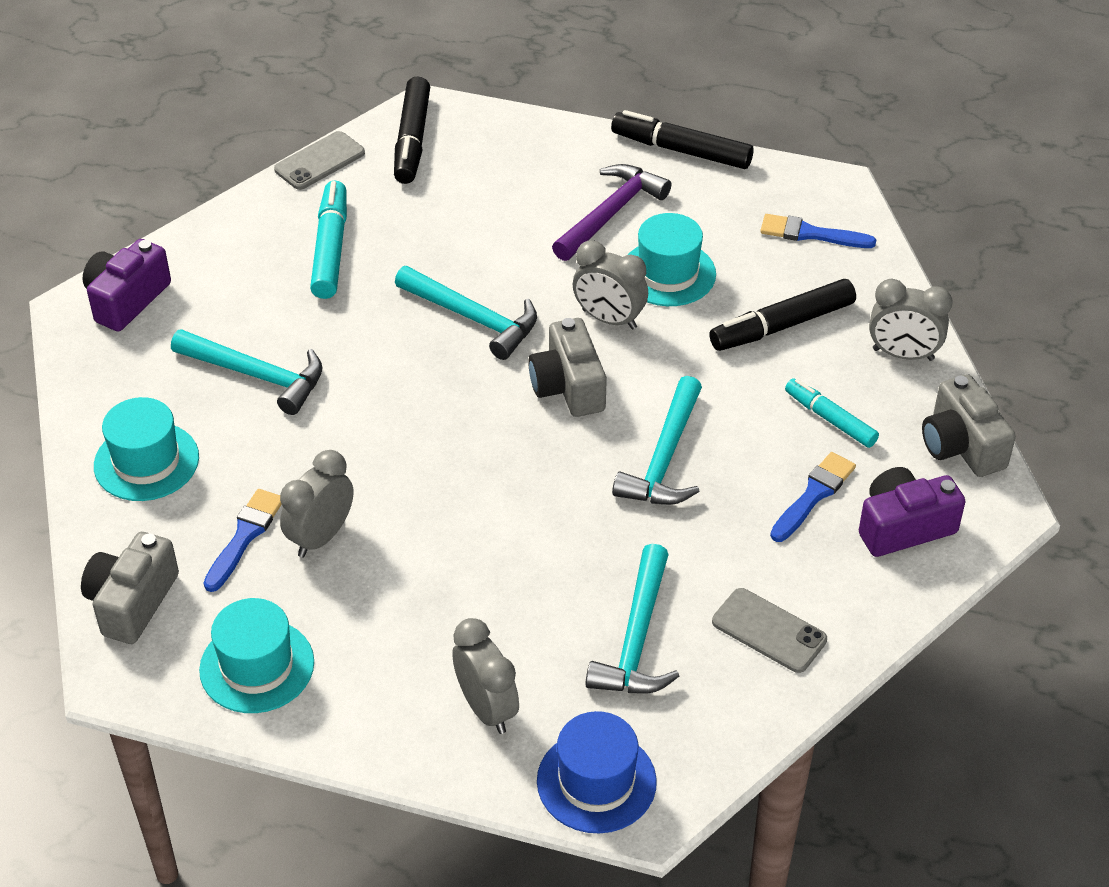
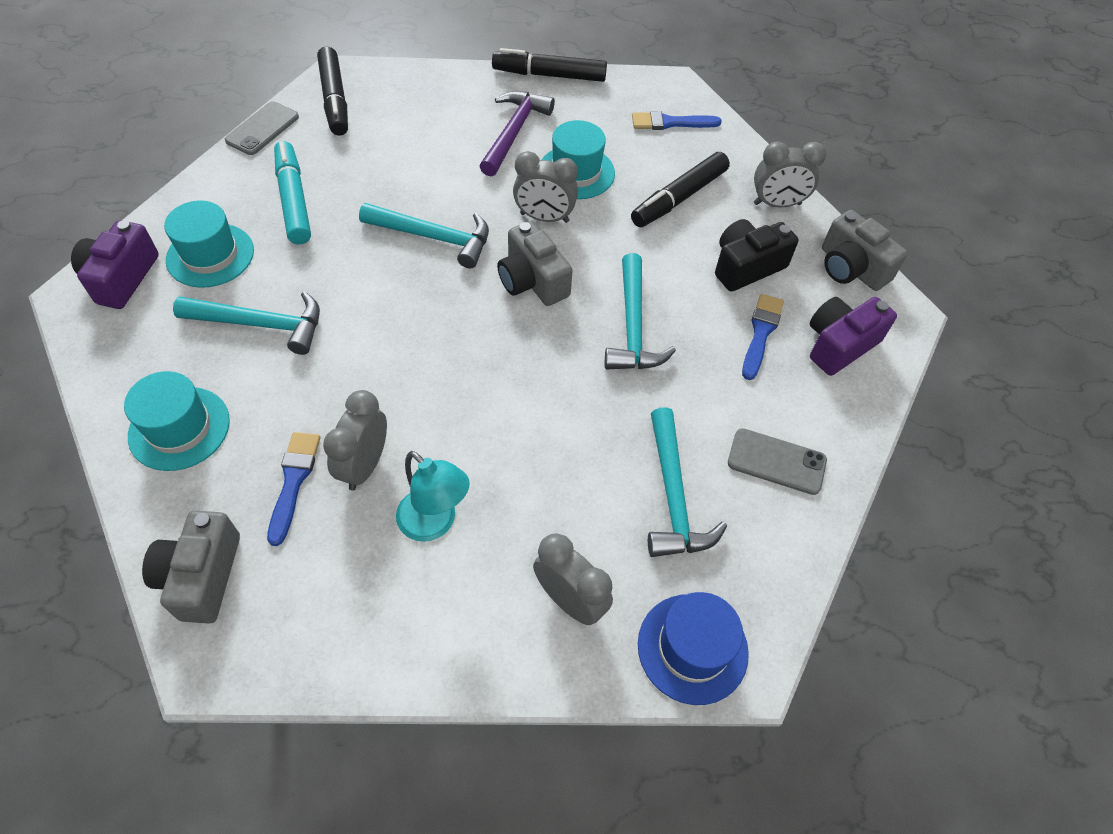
camera: 20 degrees left, 10 degrees up
(257, 666) = (343, 613): turquoise hat -> turquoise hat (210, 255)
(374, 607) = (435, 523): none -> turquoise lamp
(830, 419) = (746, 266): turquoise marker -> black camera

